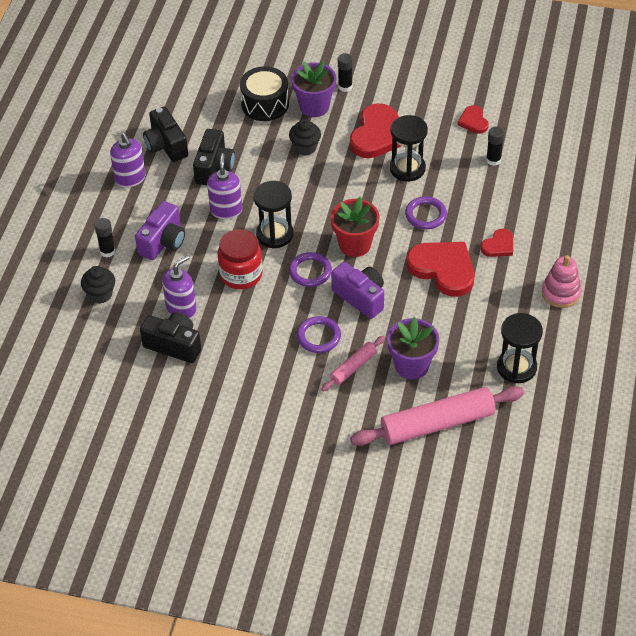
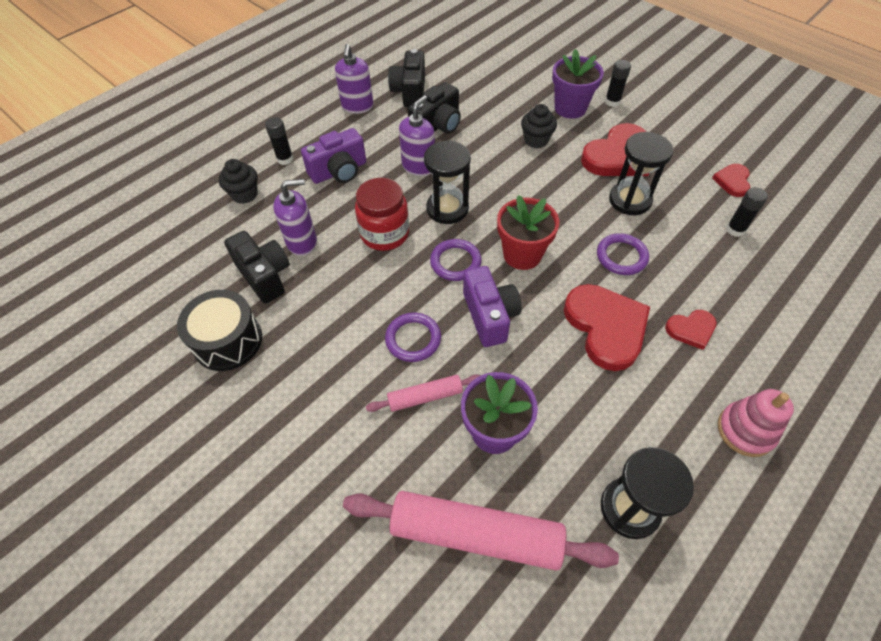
camera: 30 degrees right, 5 degrees up
(265, 104) = (524, 90): black drum -> black drum (228, 341)

